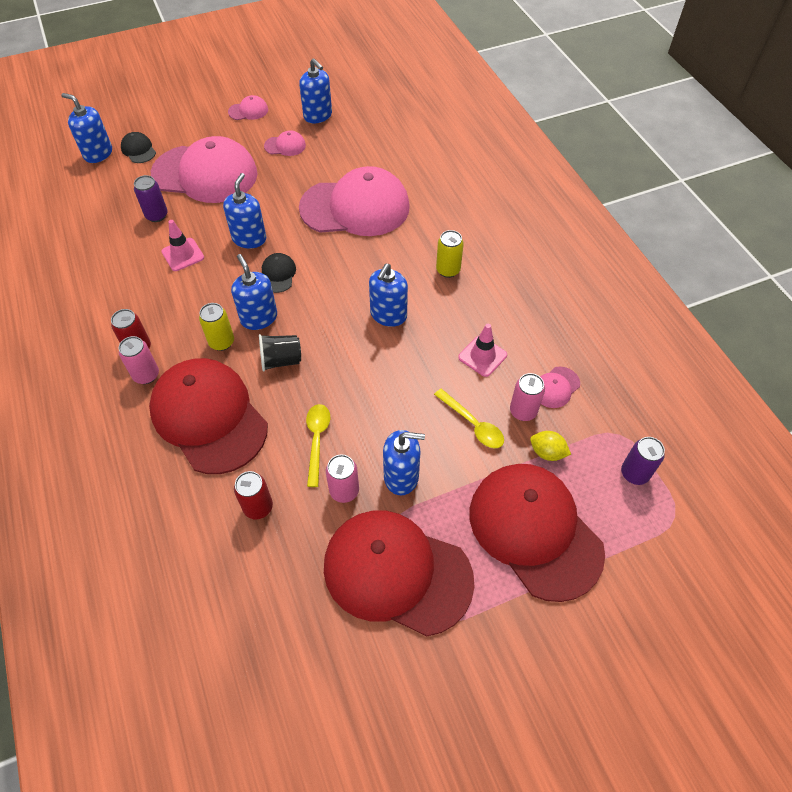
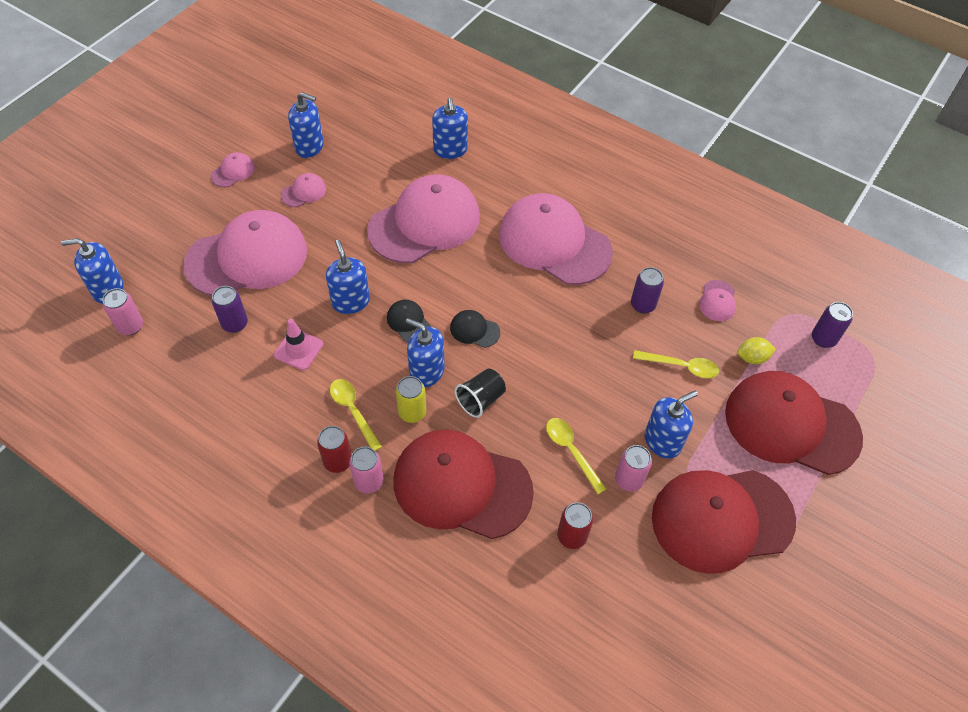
camera: 35 degrees left, 0 degrees up
(138, 150) = (150, 265): black cap -> black cap (474, 330)
(181, 318) = (353, 411): none -> yellow spoon
(388, 315) = (538, 309): blue soap dispenser -> blue soap dispenser (450, 150)
(448, 270) = (554, 243): yellow can -> pink cap
(482, 356) = (642, 305): pink traffic cone -> purple can
(523, 411) = (709, 334): pink can -> pink can (130, 326)

